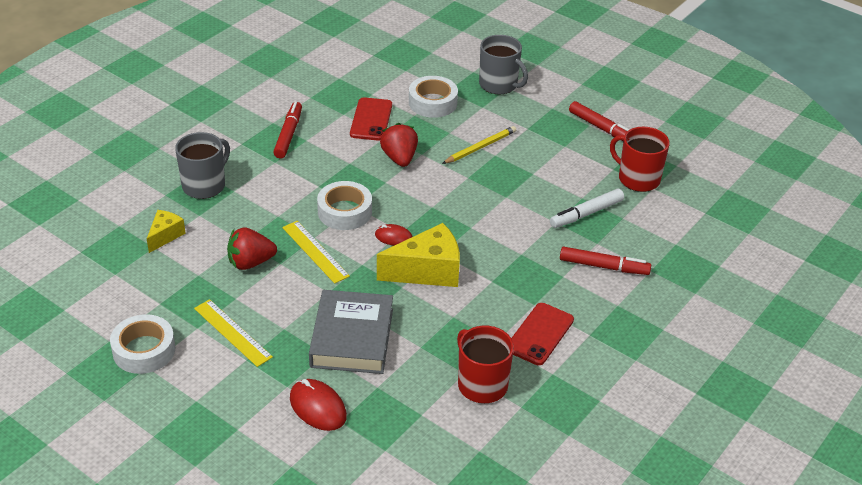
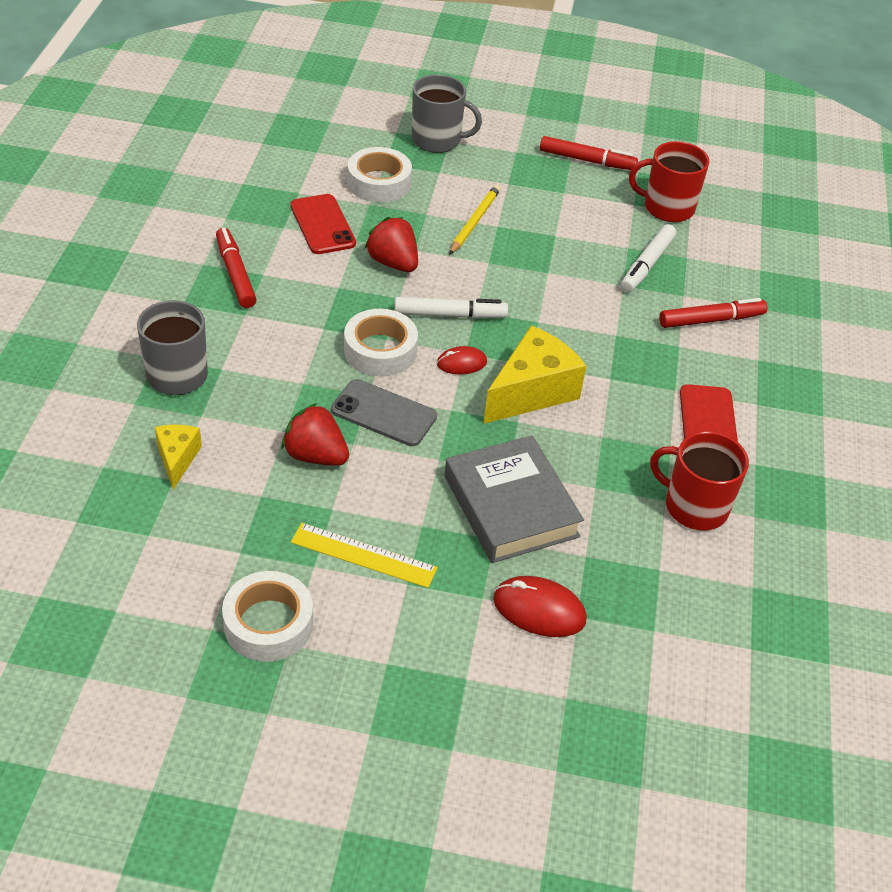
camera: 30 degrees left, 5 degrees up
(250, 262) = (315, 455): red strawberry -> red strawberry turned 75 degrees clockwise
(315, 251) = (383, 413): yellow ruler -> grey phone
(411, 203) = (450, 315): none -> white marker

